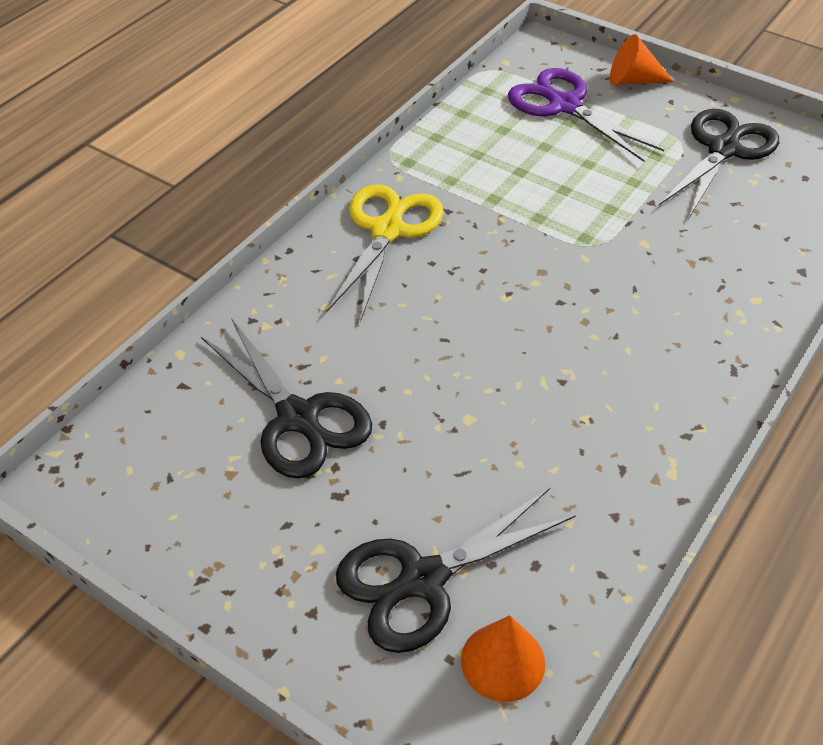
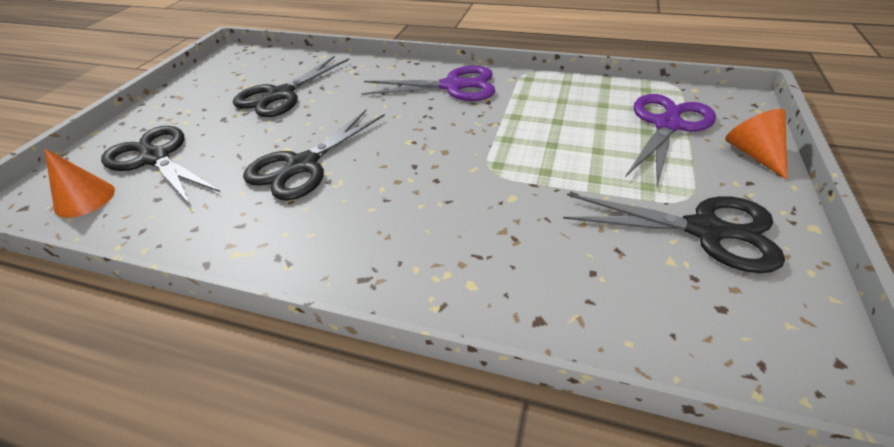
camera: 75 degrees right, 5 degrees down
(387, 230) = (453, 86): yellow scissors -> purple scissors
(517, 403) = (302, 165): none -> black scissors

